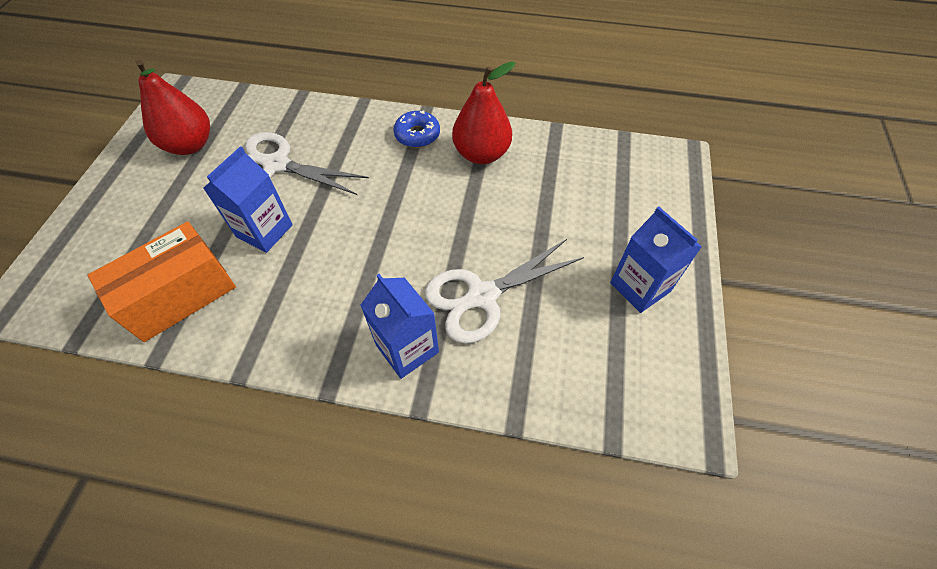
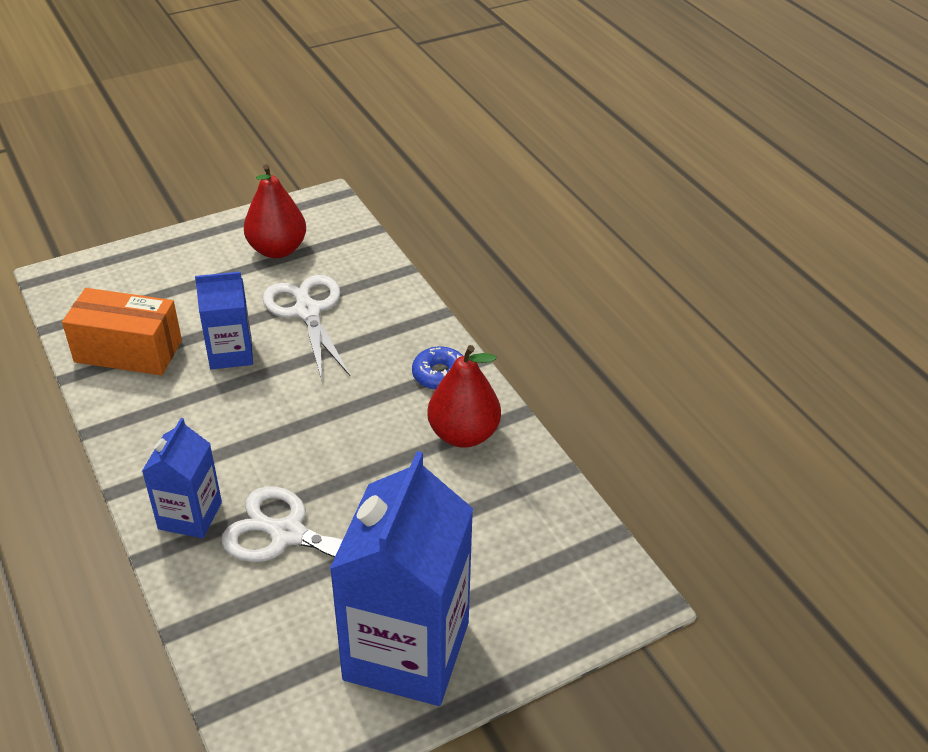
camera: 50 degrees right, 15 degrees down
(640, 287) = (406, 651): blue carton -> blue carton, size x1.88

